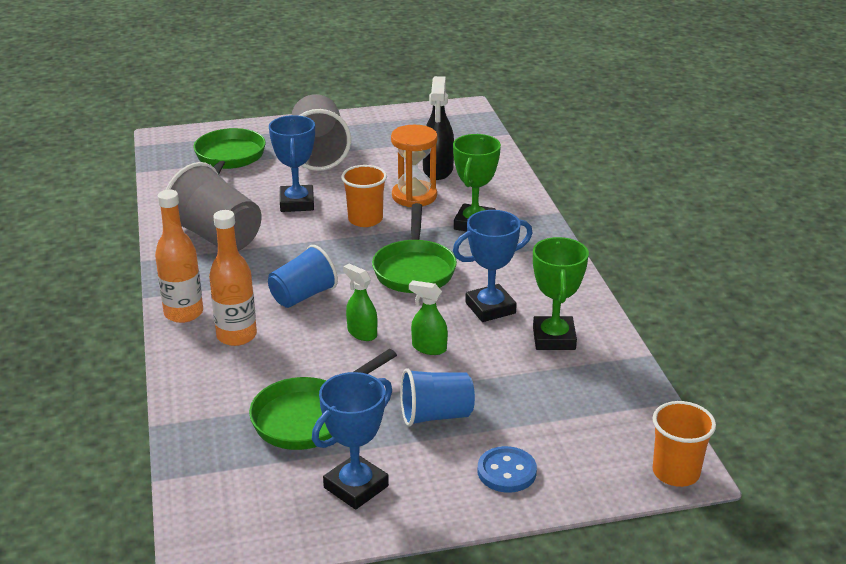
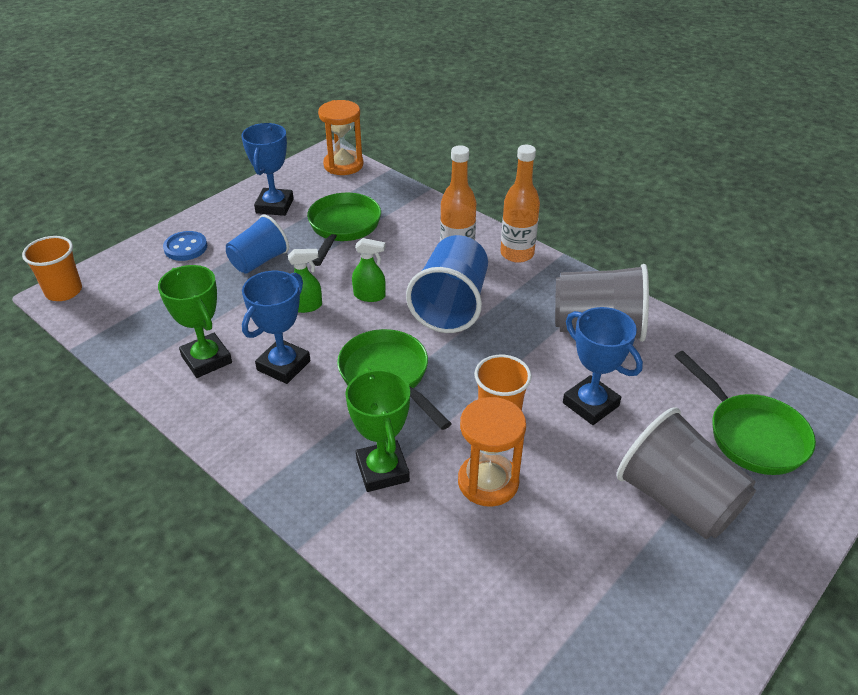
camera: 145 degrees right, 10 degrees up
(204, 517) = (343, 165): none -> orange hourglass
(303, 296) = (451, 305): blue cup -> blue cup, size x1.55
(438, 170) = (510, 551): black spray bottle -> none

